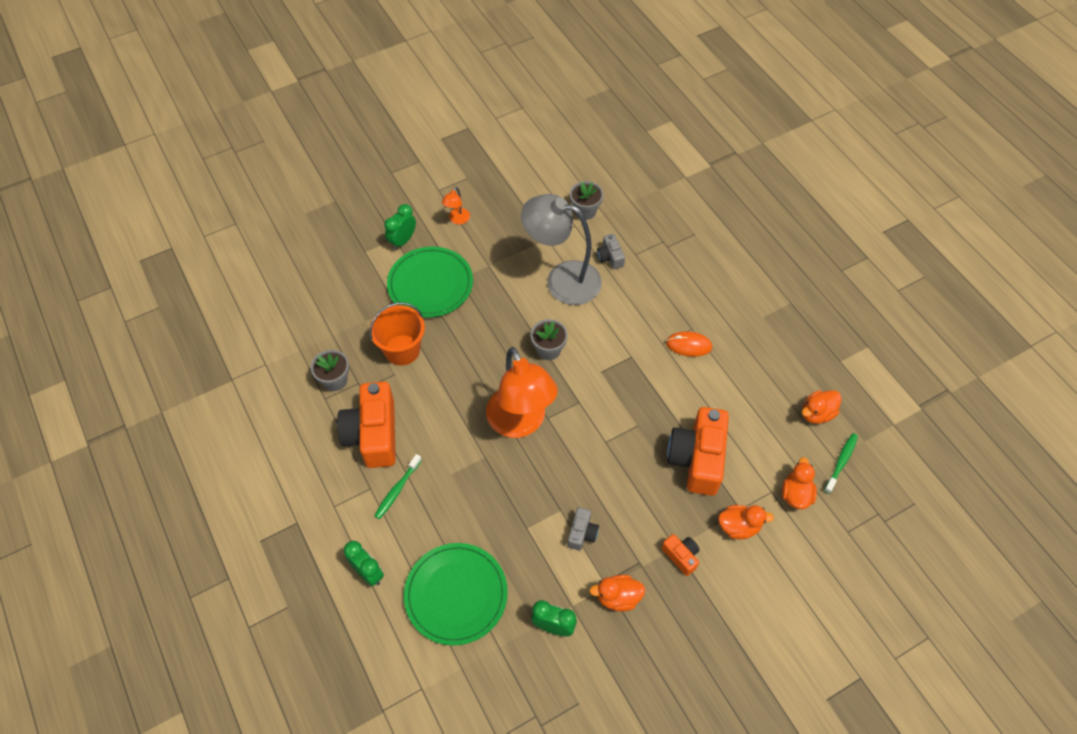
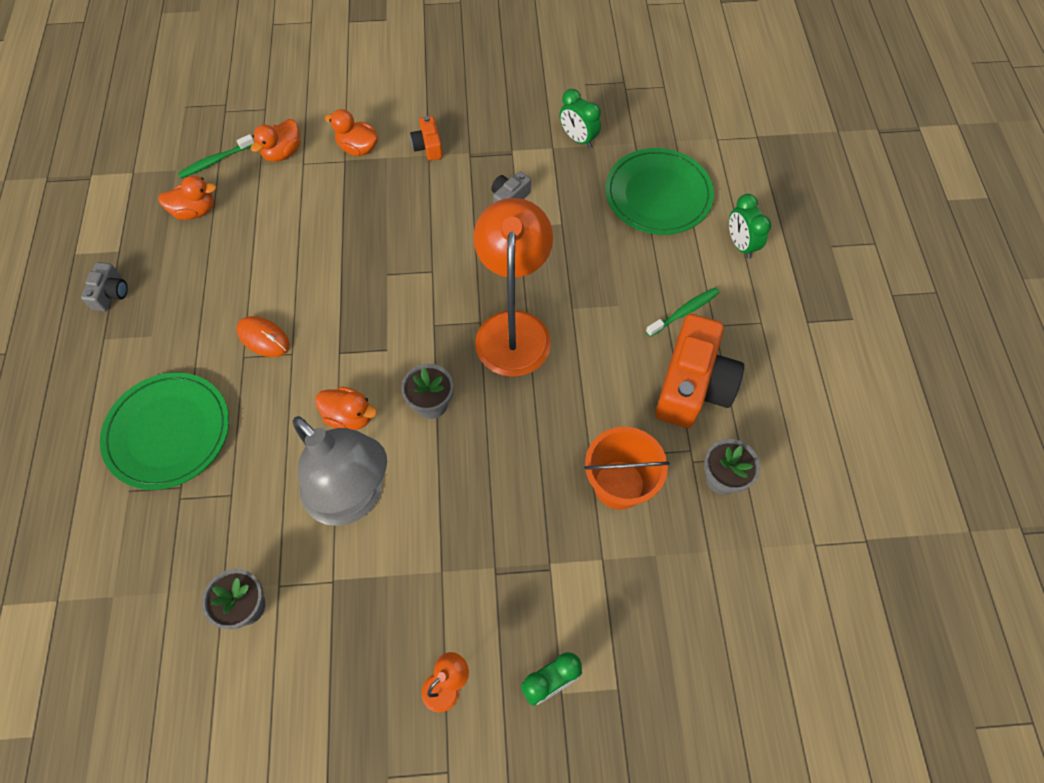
camera: 155 degrees left, 5 degrees up
(430, 284) = (540, 576): green plate -> green plate (168, 432)
(610, 257) = (267, 505): grey camera -> grey camera (111, 293)
(618, 597) = (507, 138): orange duck -> orange duck (349, 416)
(697, 459) = (350, 218): orange camera -> none

